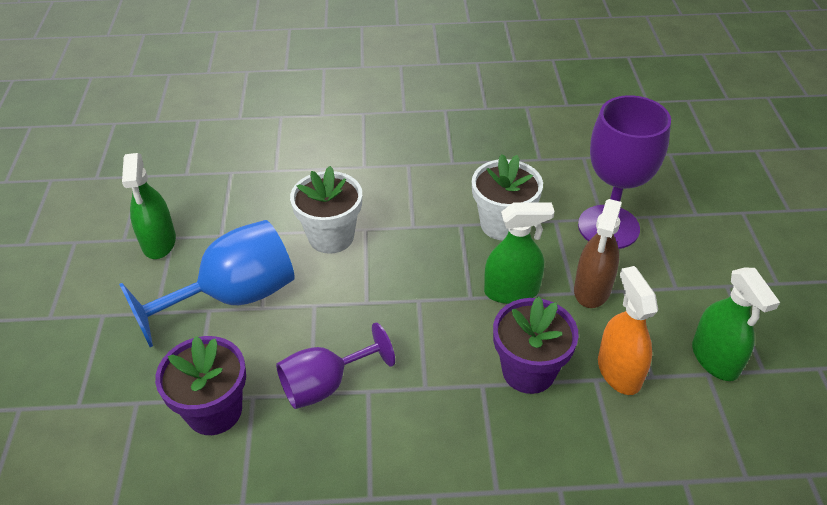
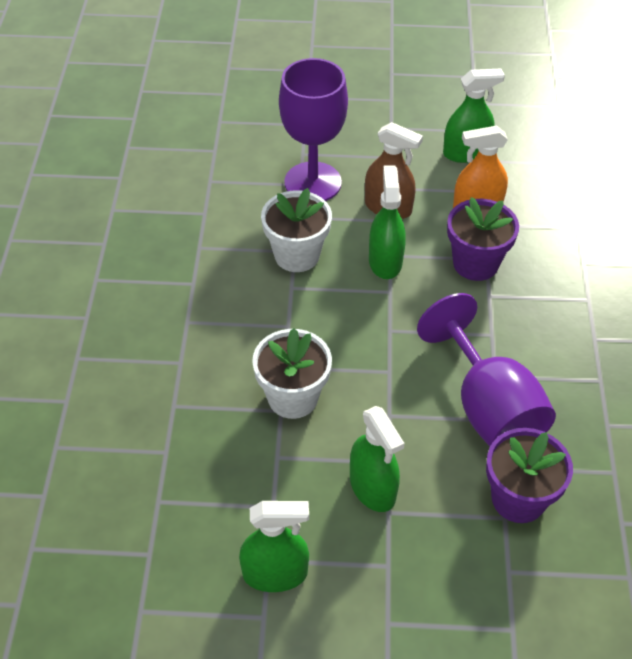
camera: 85 degrees left, 5 degrees up
(234, 297) = (372, 488): blue goblet -> green spray bottle
(325, 384) = (488, 407): purple goblet -> purple goblet, size x1.53

